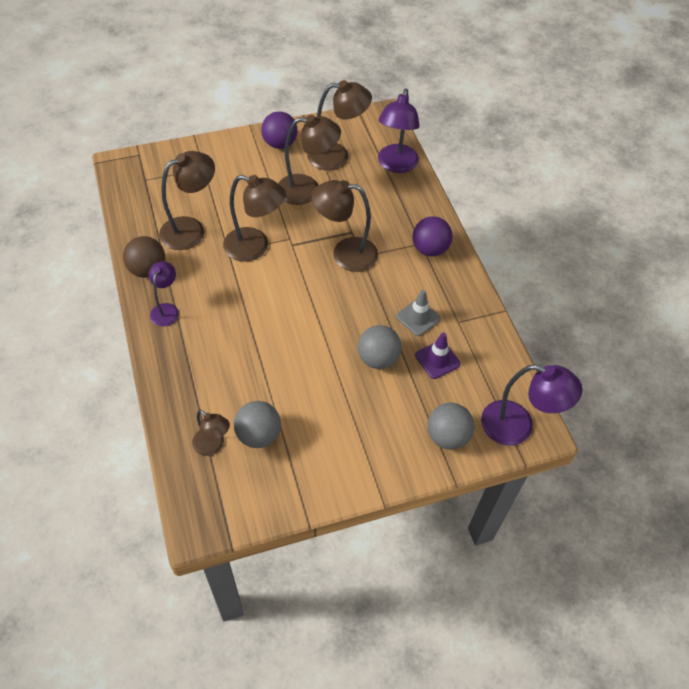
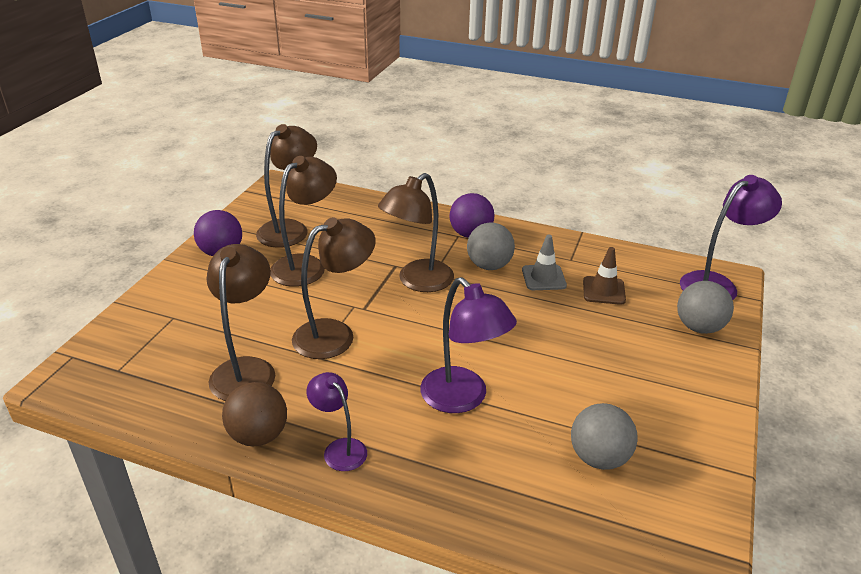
camera: 50 degrees left, 20 degrees down
(213, 446) = (585, 506): brown lamp -> none
(378, 358) = (570, 324): grey ball -> grey ball (489, 266)
(396, 165) = (349, 205): purple lamp -> purple lamp (462, 399)
(437, 359) = (604, 291): purple traffic cone -> brown traffic cone

